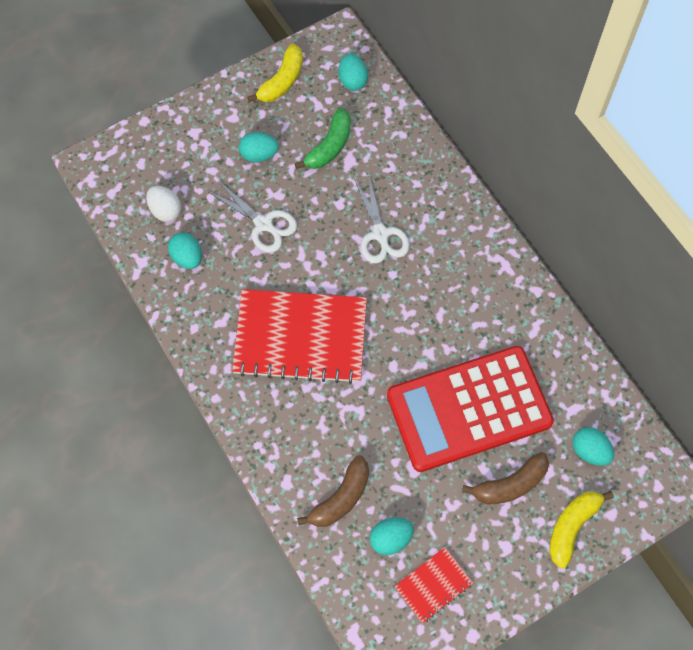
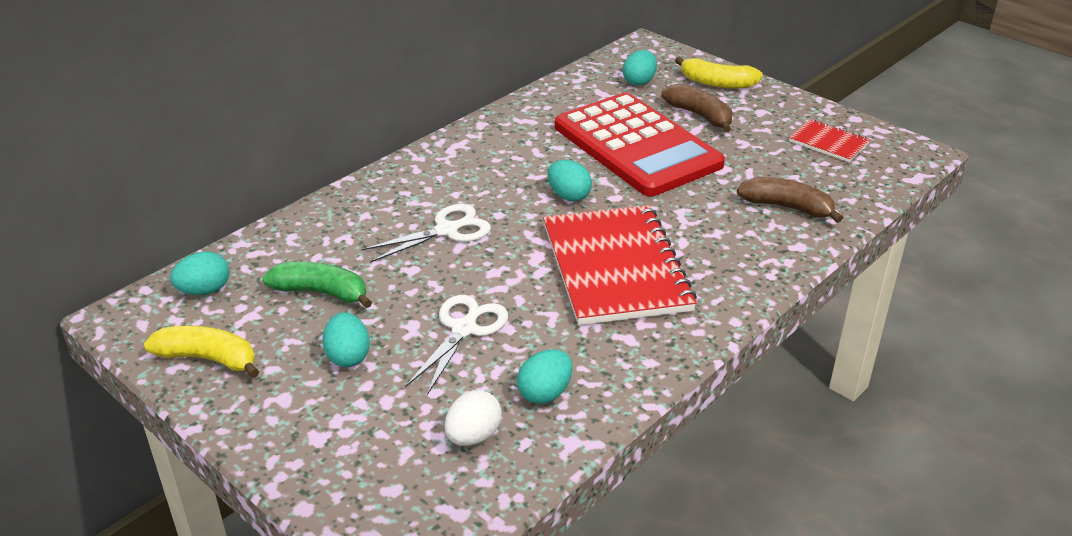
camera: 105 degrees left, 30 degrees down
(390, 539) = (805, 171): turquoise egg -> turquoise egg (568, 196)

